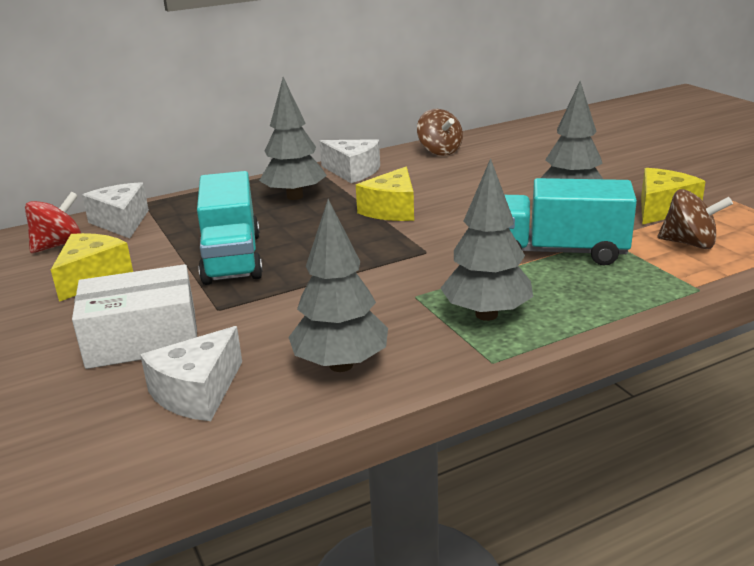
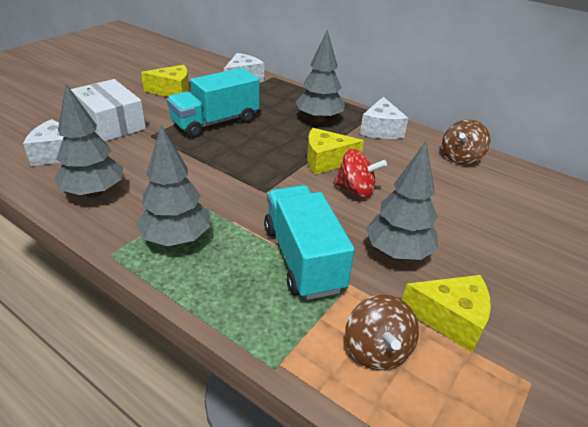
camera: 60 degrees right, 10 degrees up
(59, 245) = (205, 72): red spinning top -> red spinning top (356, 190)

